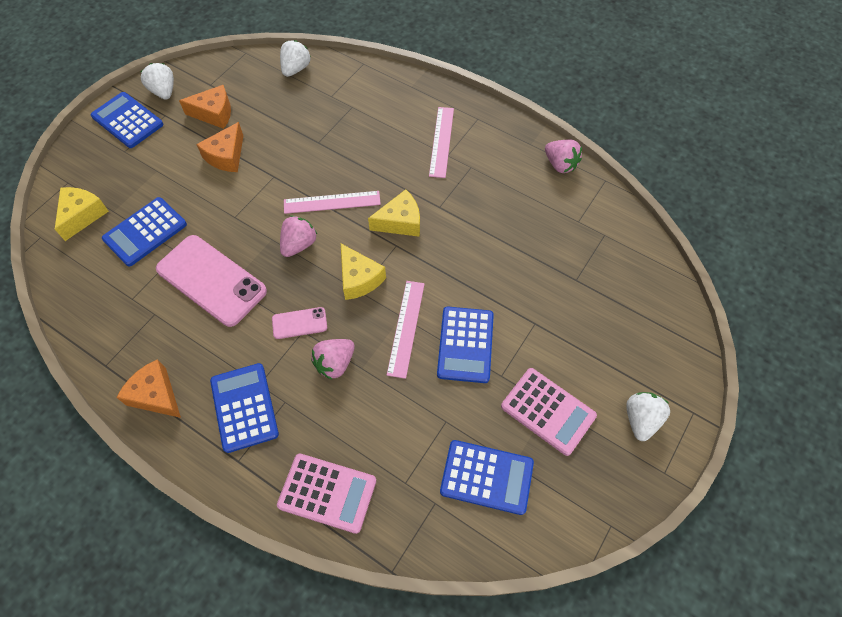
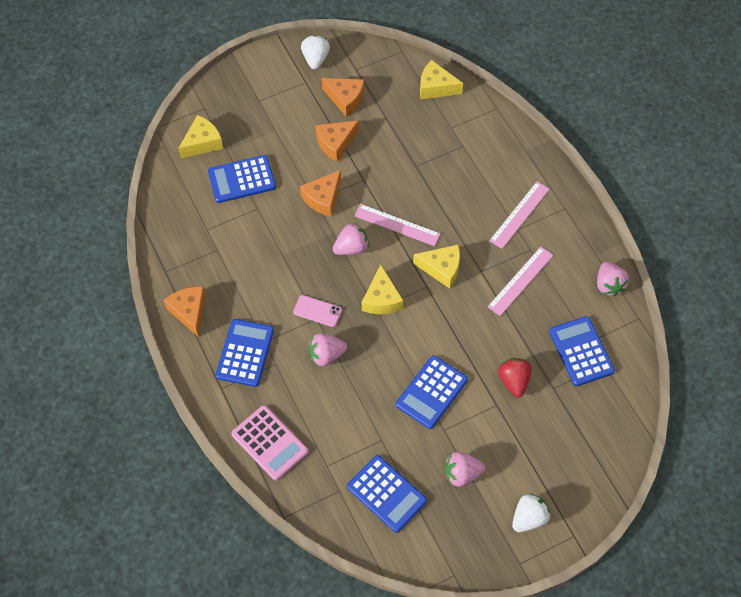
camera: 30 degrees right, 0 degrees up
(127, 120) = (274, 73): blue calculator -> blue calculator (581, 351)
(211, 280) = (271, 244): pink phone -> none
(242, 211) = (323, 198): none -> orange cheese
(296, 69) = (435, 87): white strawberry -> yellow cheese
(406, 328) = (394, 356): pink ruler -> pink ruler (520, 281)
(536, 292) = (514, 381): none -> red strawberry
(548, 411) = (462, 474): pink calculator -> pink strawberry

